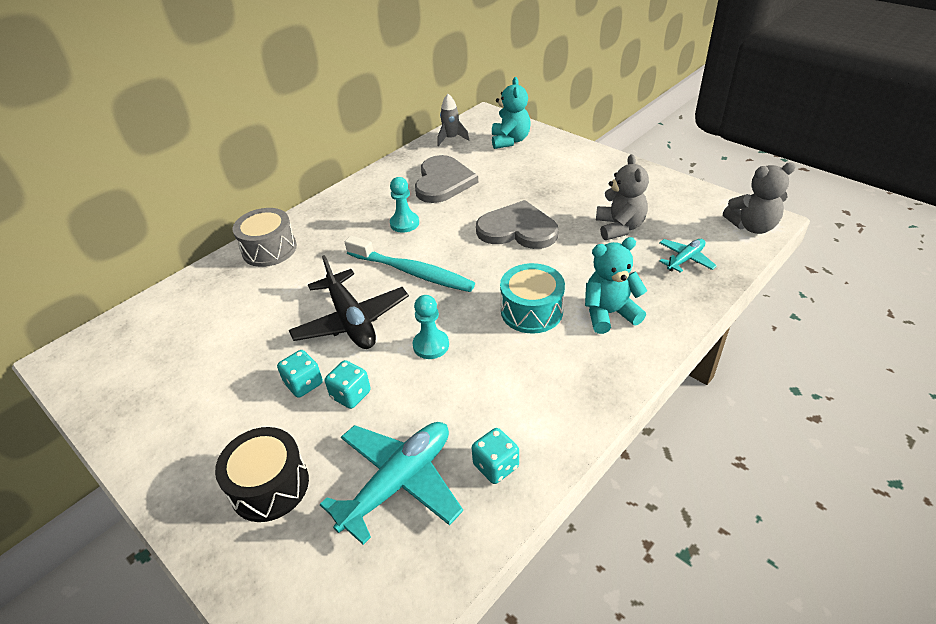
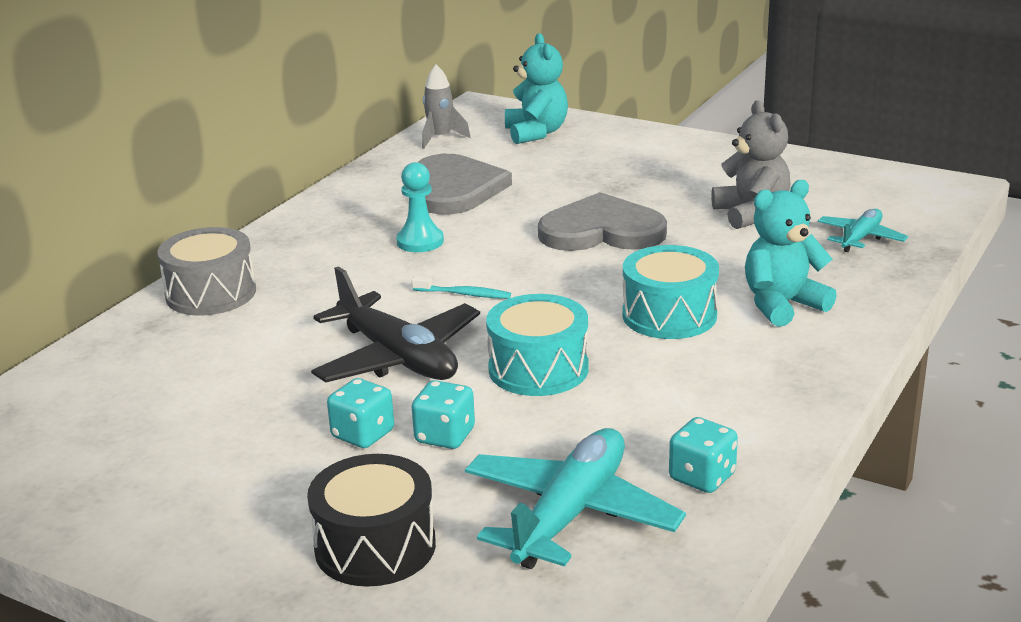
camera: 15 degrees left, 15 degrees down
(412, 272) = (464, 294): turquoise toothbrush -> turquoise toothbrush, size x0.44
(431, 345) = (538, 369): turquoise pawn -> turquoise drum
(752, 226) = (936, 195): grey teddy bear -> none

